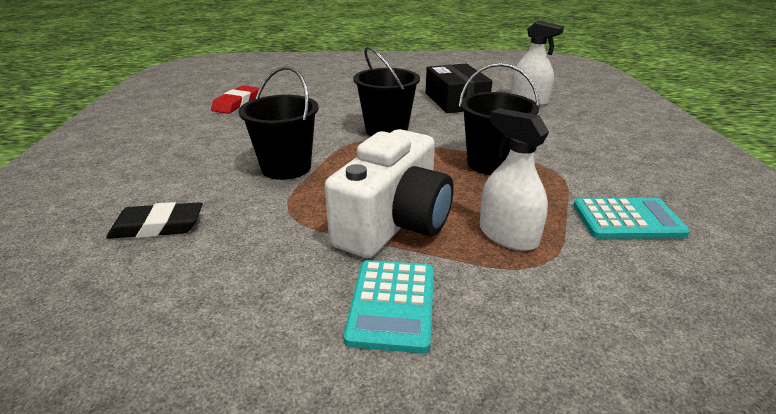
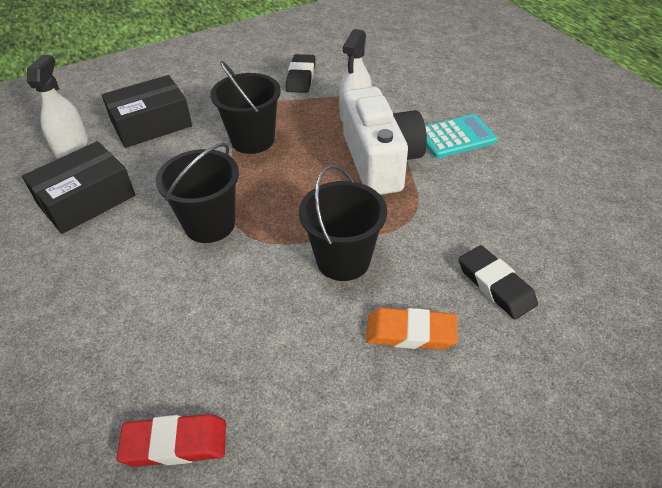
camera: 115 degrees left, 15 degrees up
(187, 173) = (410, 333): none -> orange eraser
(394, 223) = (380, 161): white camera -> white camera turned 75 degrees clockwise
(549, 128) = (151, 124): none -> black box
(627, 220) = (301, 77): turquoise calculator -> black eraser

